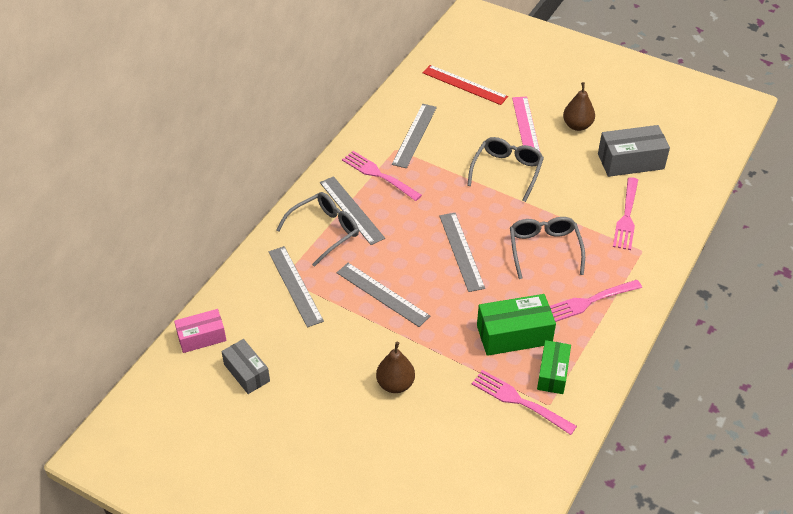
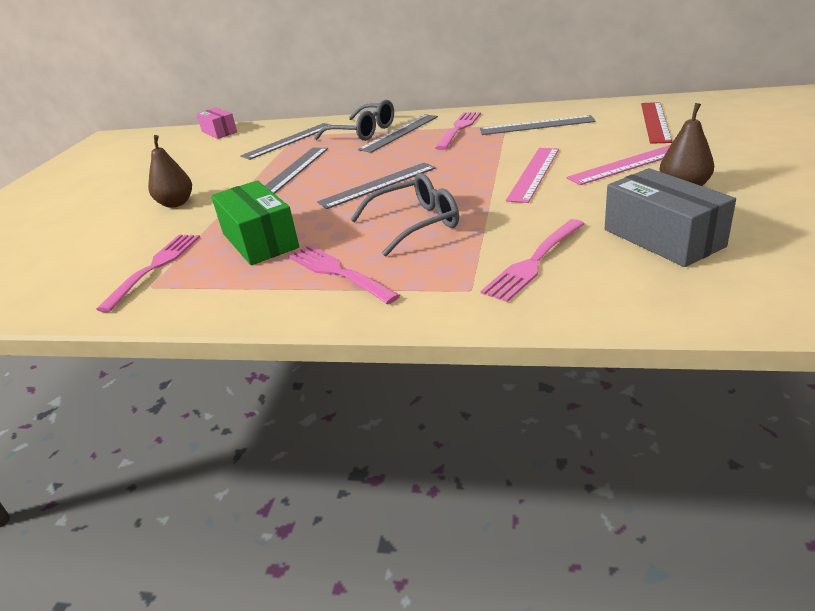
camera: 75 degrees right, 15 degrees down
(246, 373) = (184, 152): grey box -> none
(507, 171) = (534, 173): grey glasses -> pink ruler
(552, 373) = (201, 277): green box -> none
(626, 216) = (534, 261): pink fork -> pink fork turned 45 degrees counterclockwise

